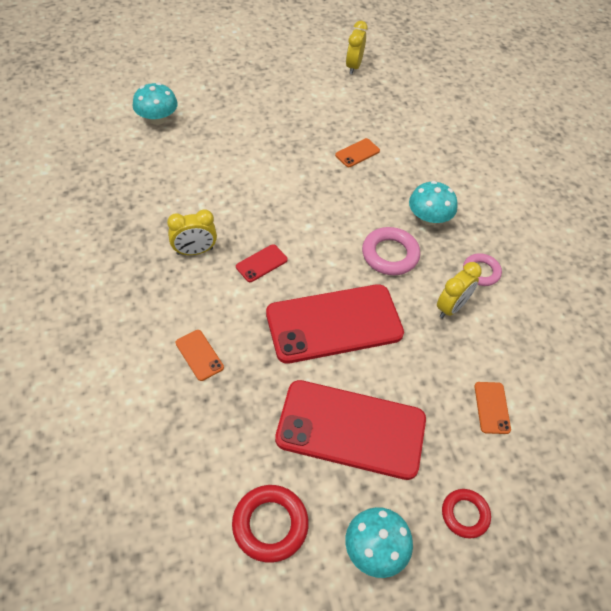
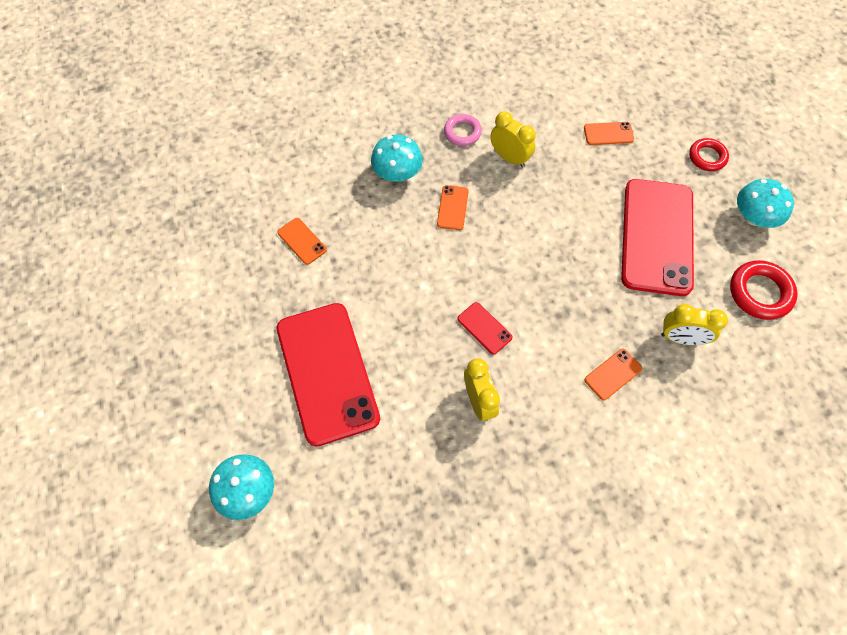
camera: 90 degrees left, 10 degrees up
(334, 323) = (548, 255): red phone -> red phone (327, 372)
(353, 66) = (134, 250): yellow clock -> yellow clock (681, 338)
(390, 254) = (452, 208): pink ring -> orange phone

